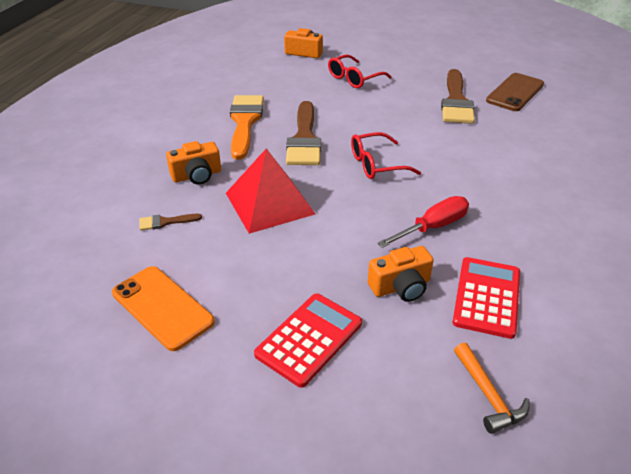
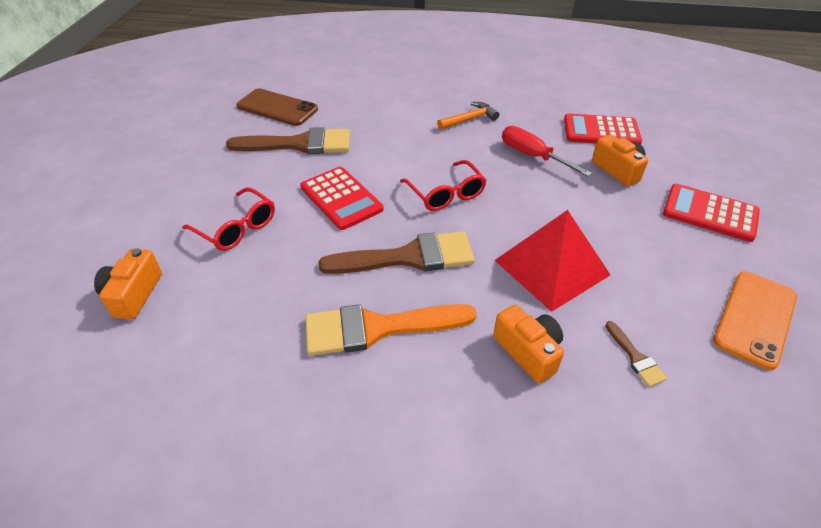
camera: 100 degrees left, 5 degrees up
(379, 116) = (341, 198): none -> red calculator
(488, 395) = (689, 132): orange hammer -> orange hammer (469, 119)

